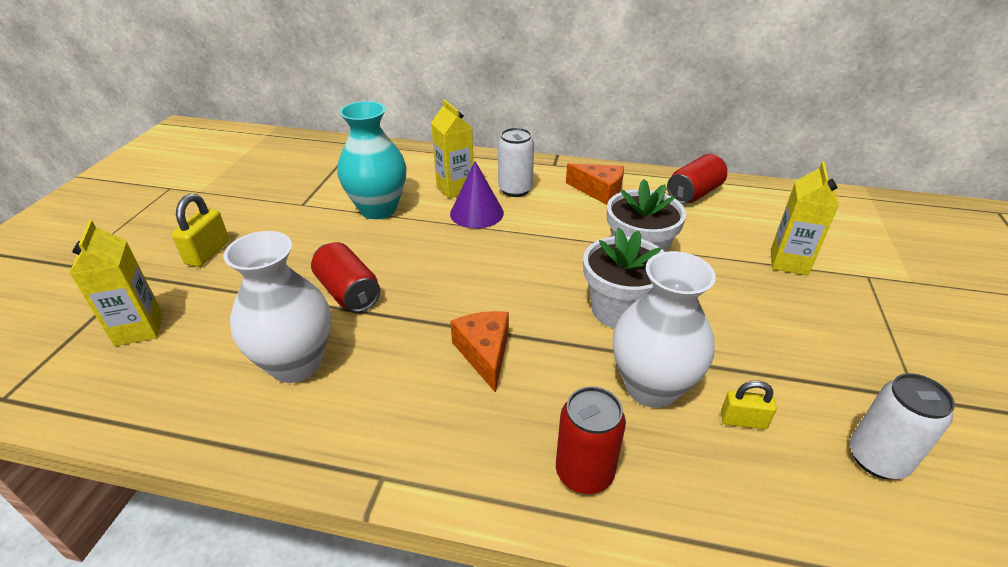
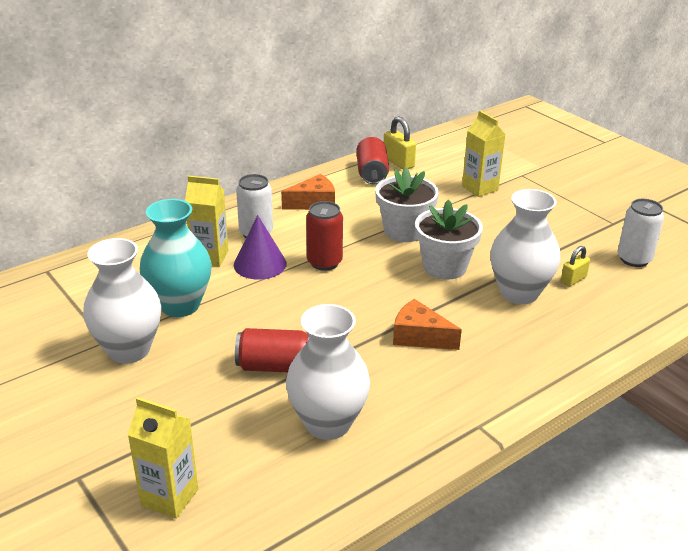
camera: 50 degrees left, 5 degrees down
(208, 253) = (103, 422): yellow padlock -> yellow padlock (398, 162)
(301, 218) = (129, 350): none -> white vase
(584, 472) = (553, 349): red can -> red can (324, 262)

